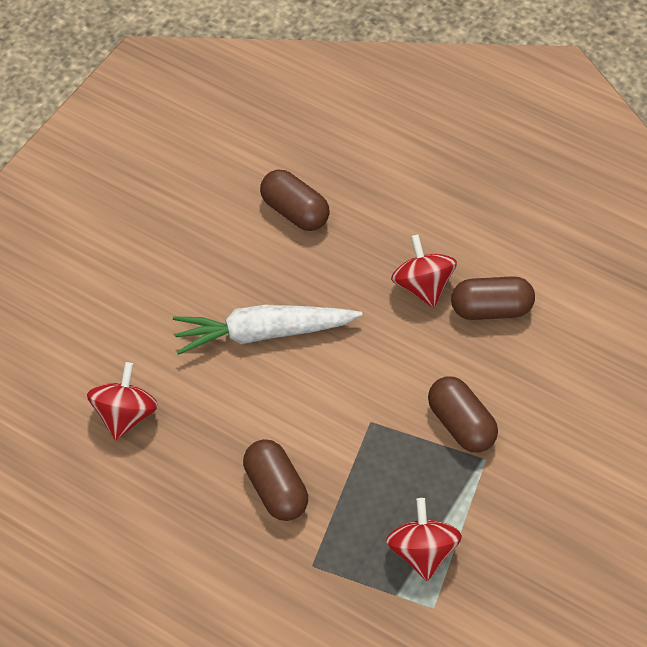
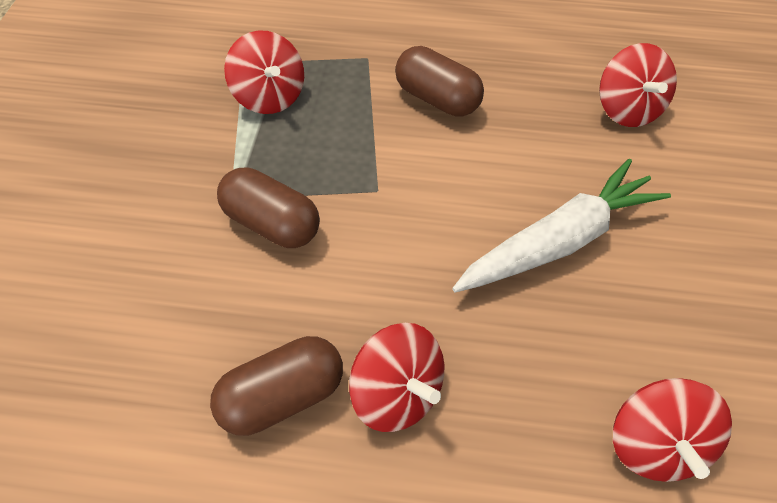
camera: 155 degrees right, 0 degrees up
(294, 212) = (653, 442): brown capsule -> red spinning top

